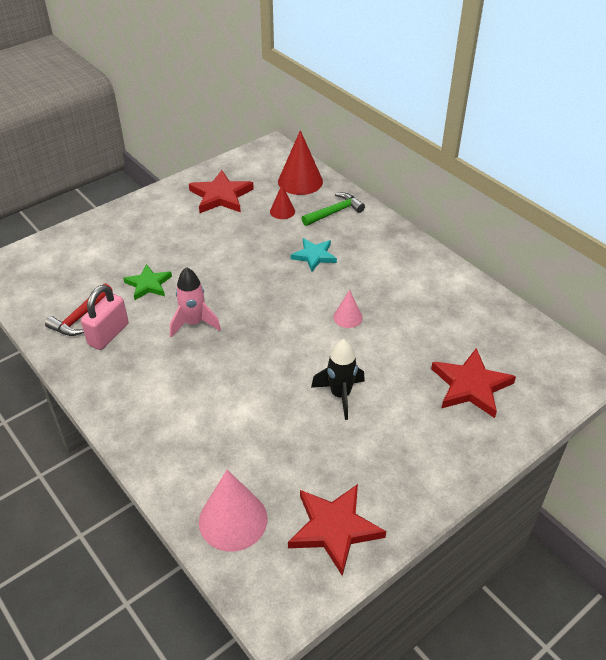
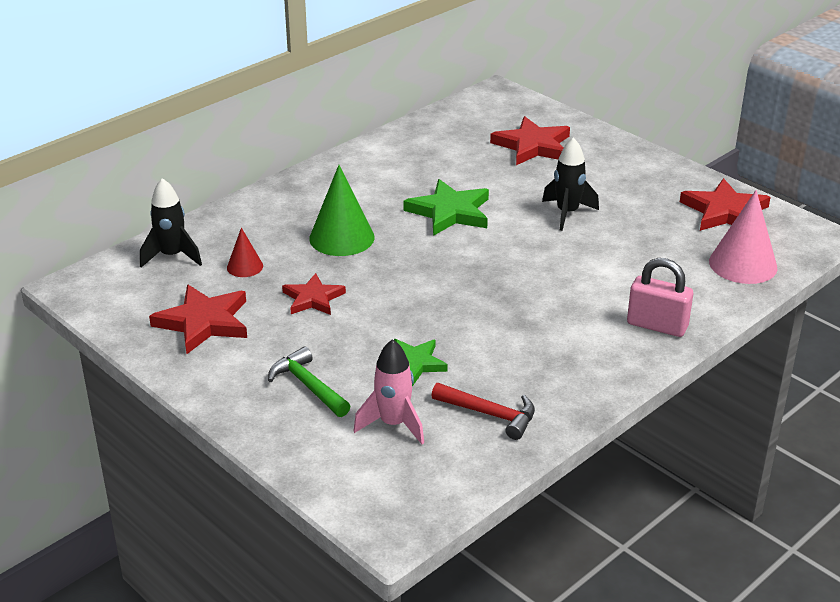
camera: 95 degrees left, 10 degrees down
(108, 334) = (517, 383): pink padlock -> pink padlock (657, 325)
(194, 323) = (482, 316): pink rocket -> pink rocket (393, 424)
(237, 241) = (313, 298): none -> red star
(300, 181) = (172, 256): red cone -> black rocket
(314, 256) = (341, 238): turquoise star -> green cone
(334, 212) = (248, 226): green hammer -> green hammer (308, 386)
(347, 317) = (450, 212): pink cone -> green star

